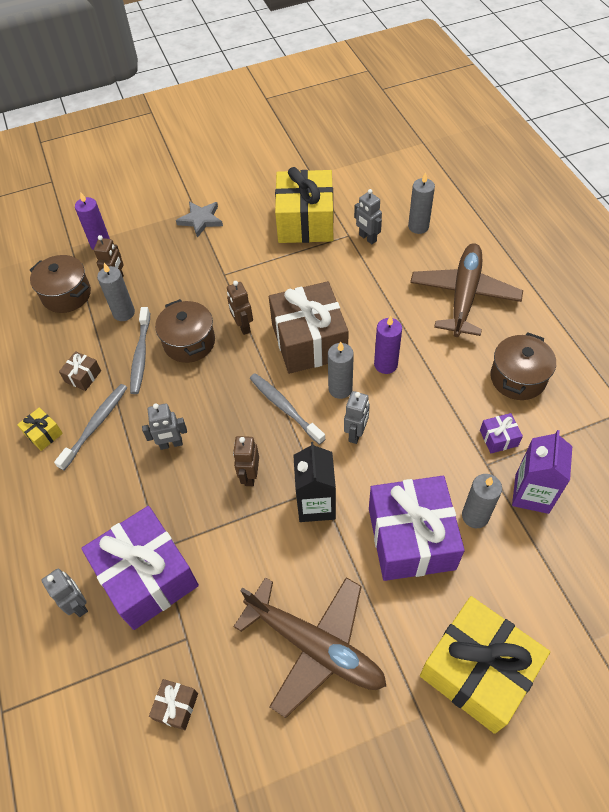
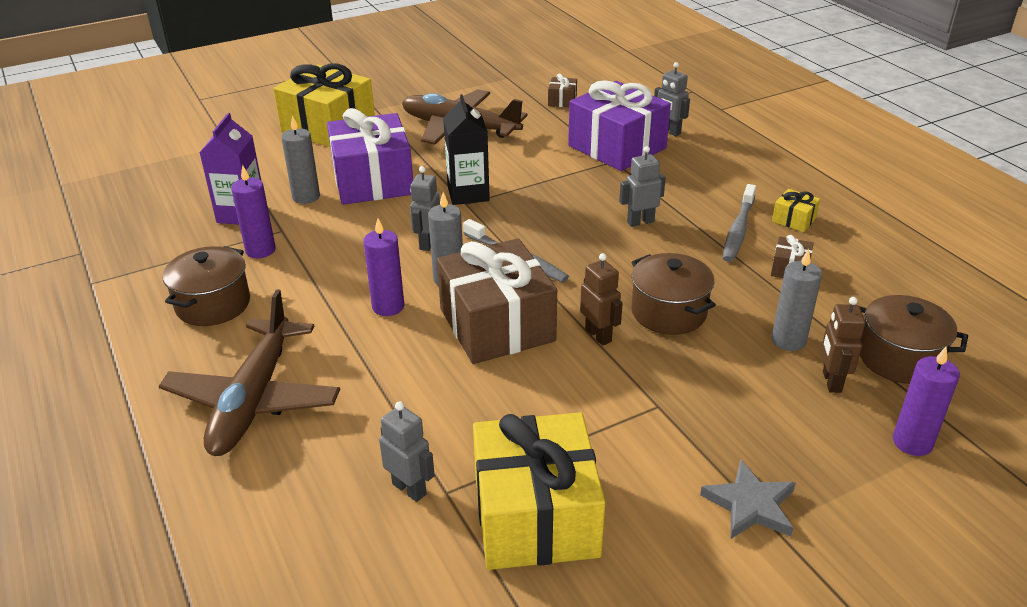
camera: 170 degrees right, 20 degrees down
(141, 355) = (728, 294): grey toothbrush -> none
(250, 476) = (542, 206): brown robot -> none
(418, 227) = (306, 520): grey candle -> none
(498, 438) = (260, 250): purple gift -> purple candle

